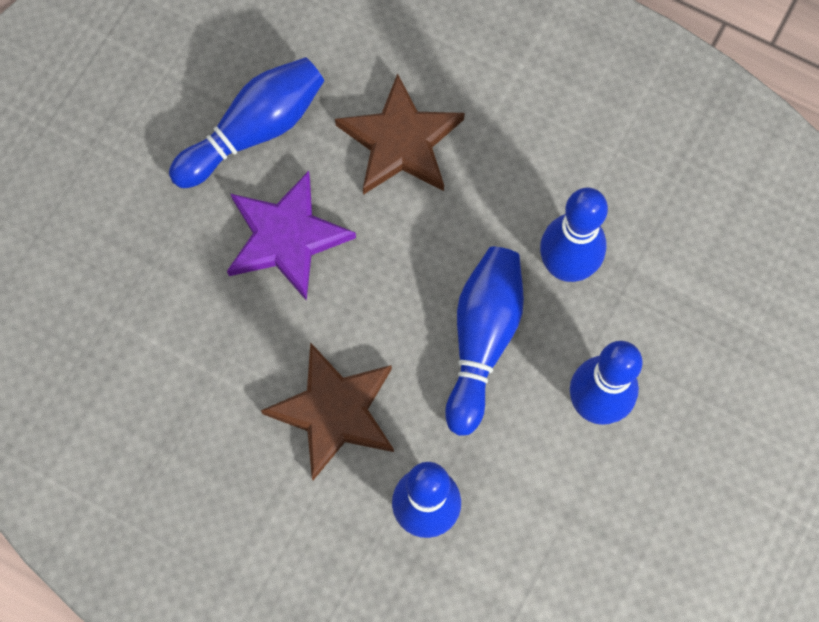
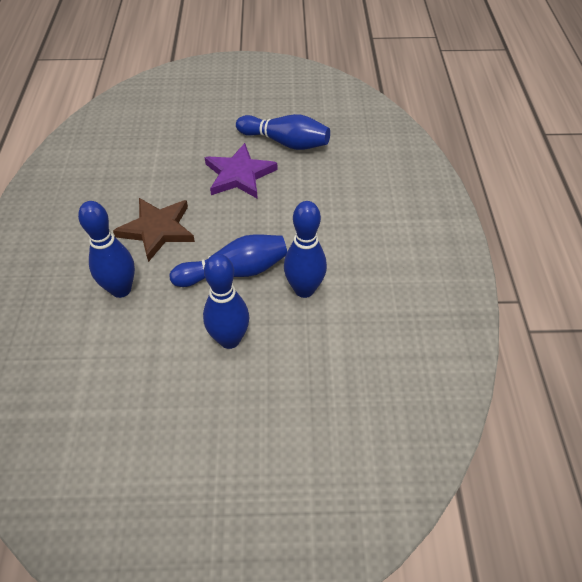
camera: 60 degrees right, 20 degrees down
(400, 141) = (322, 193): brown star -> none

